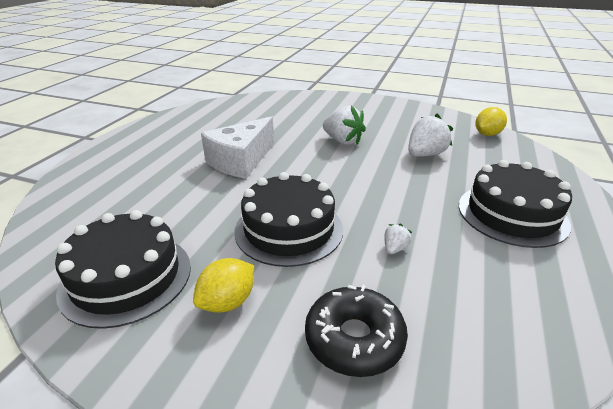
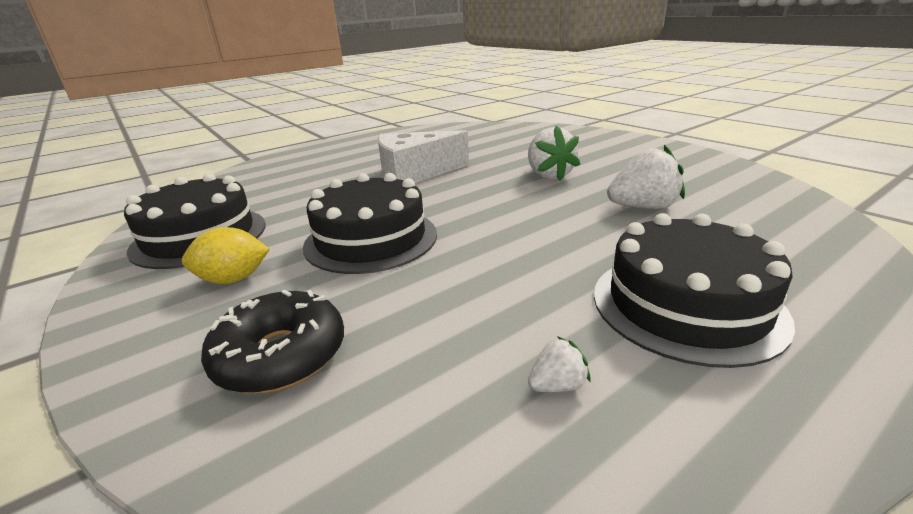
camera: 35 degrees right, 5 degrees down
(395, 248) = (453, 290): white strawberry -> white strawberry (557, 385)
(487, 134) = (788, 203): yellow lemon -> none

